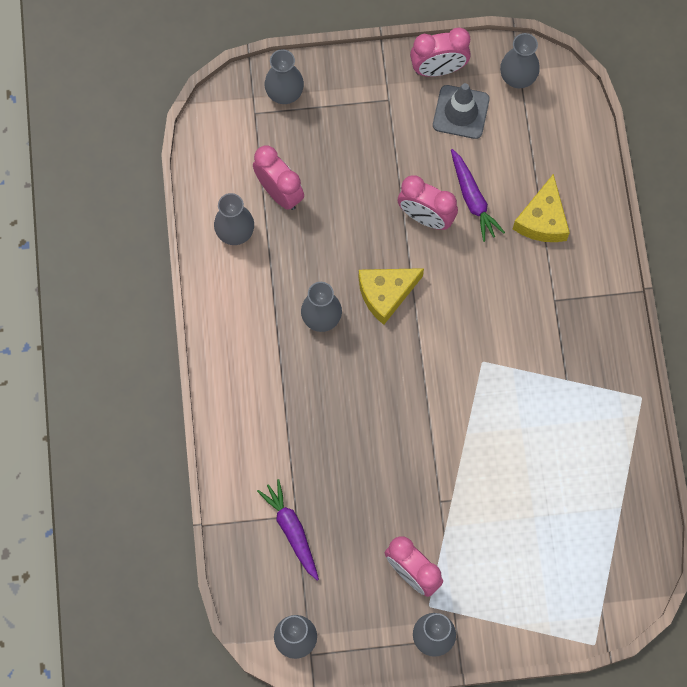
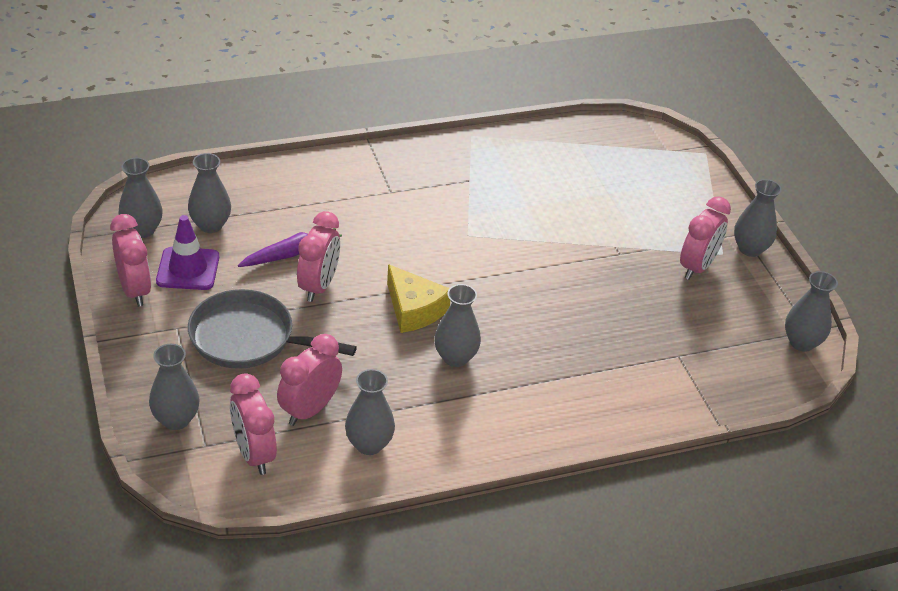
camera: 105 degrees left, 30 degrees down
(239, 147) = (254, 454): none -> pink clock
(291, 530) = (695, 357): purple carrot -> none
(367, 154) = (249, 338): none -> grey pan
(461, 112) = (188, 269): grey traffic cone -> purple traffic cone
(519, 134) = (210, 225): none -> grey vase
(542, 219) = (305, 204): yellow cheese -> none

